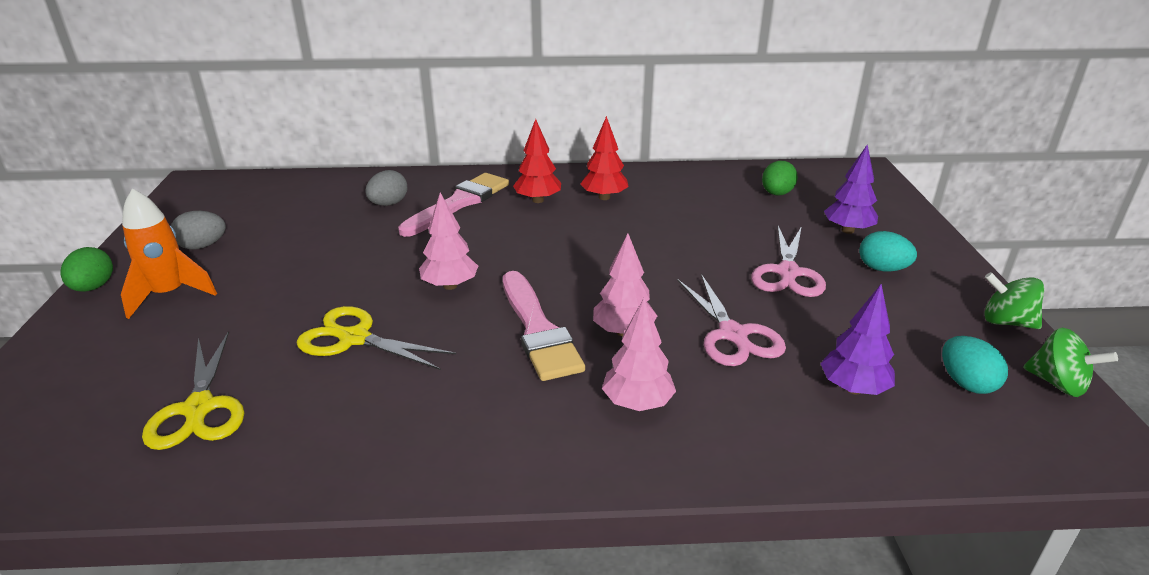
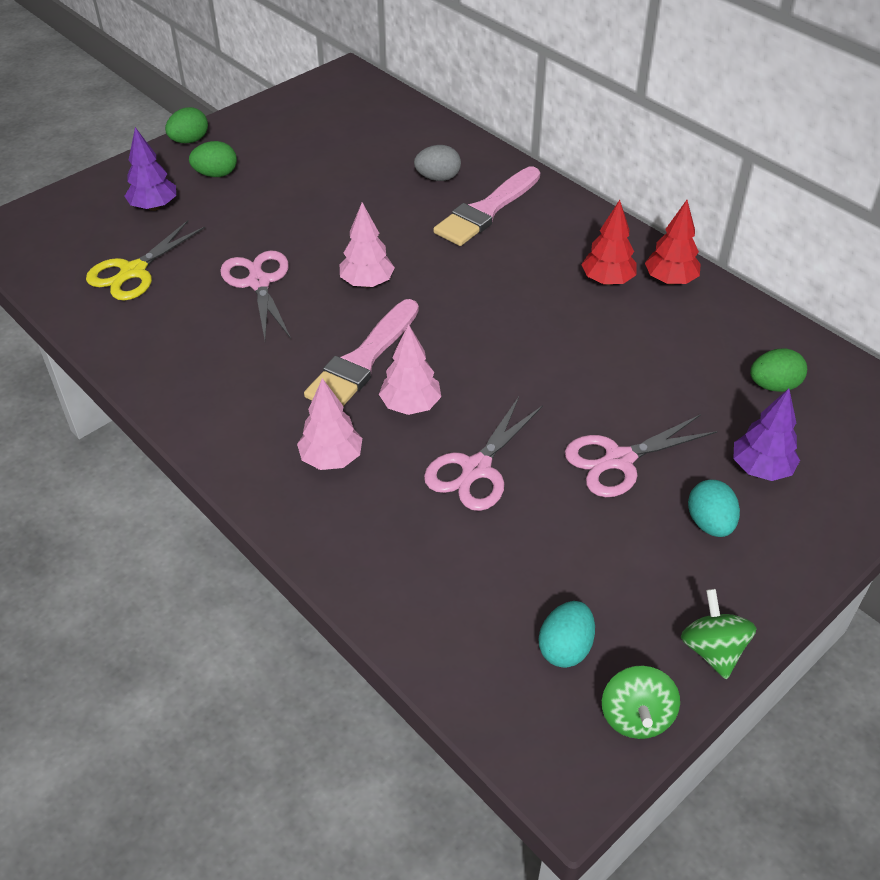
camera: 50 degrees right, 15 degrees up
(170, 295) = (216, 174): orange rocket -> green egg
(202, 246) = (279, 143): grey egg -> none
(354, 338) = (259, 283): yellow scissors -> pink scissors
(459, 203) = (486, 210): pink brush -> pink brush turned 135 degrees clockwise
(538, 200) = (549, 247): red tree -> red tree (670, 280)
(853, 389) = (477, 574): purple tree -> purple tree (154, 207)

